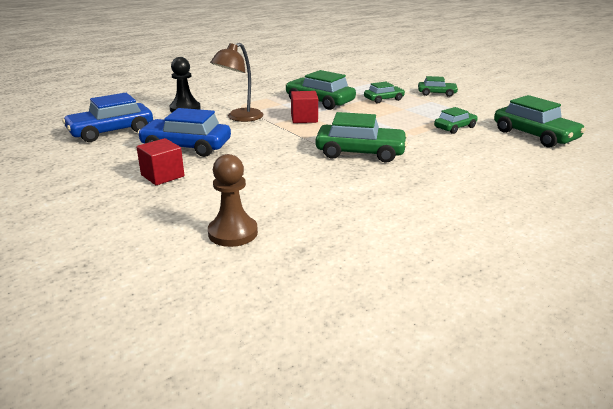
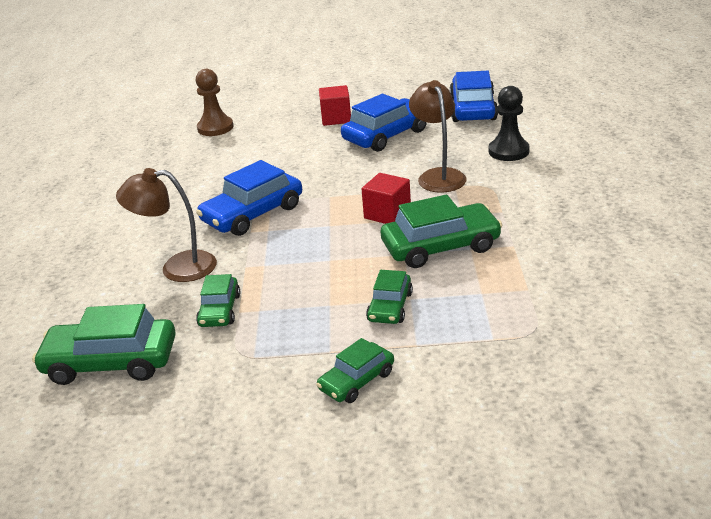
camera: 130 degrees right, 5 degrees up
(360, 152) = (253, 214): green car -> blue car
(449, 151) = (177, 268): none -> brown lamp

